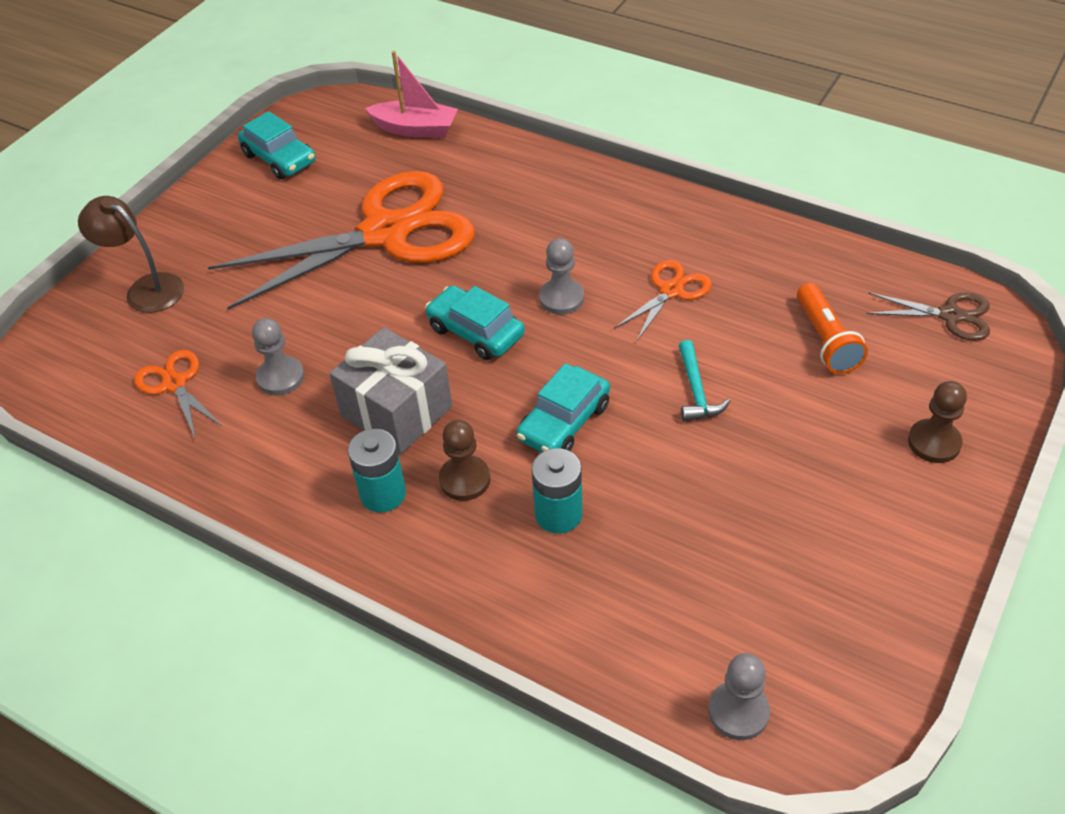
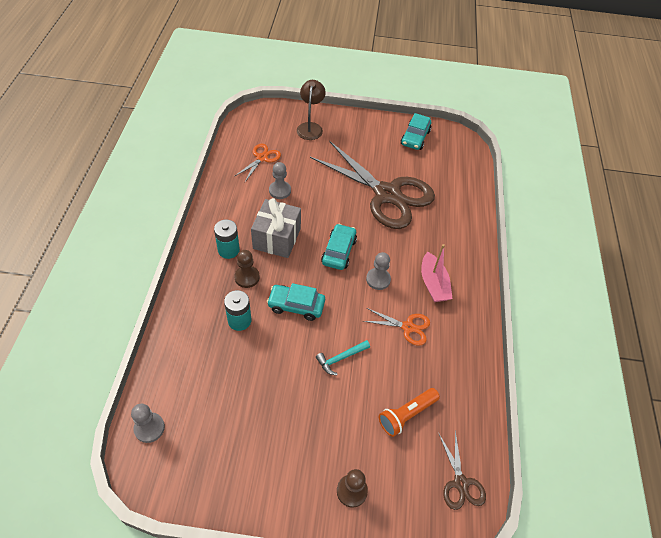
camera: 60 degrees right, 5 degrees up
(385, 233) = (387, 194): orange scissors -> brown scissors
(415, 129) = (467, 179): pink boat -> pink boat (433, 284)

